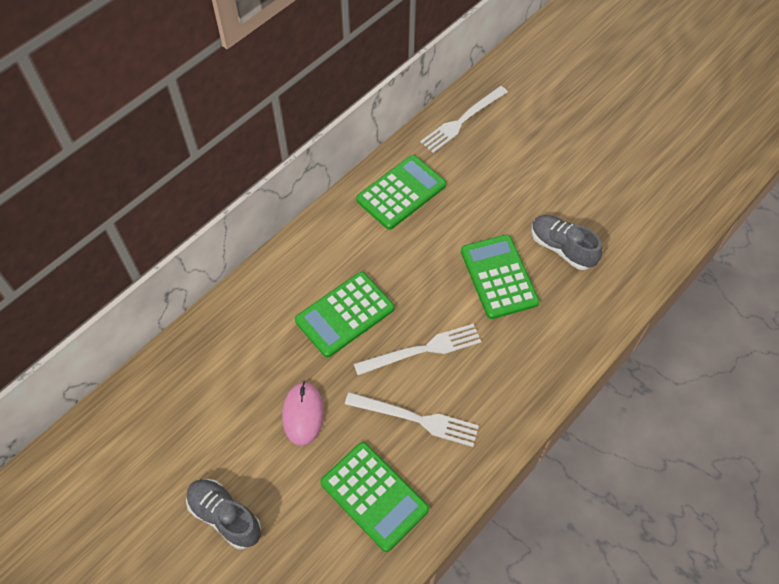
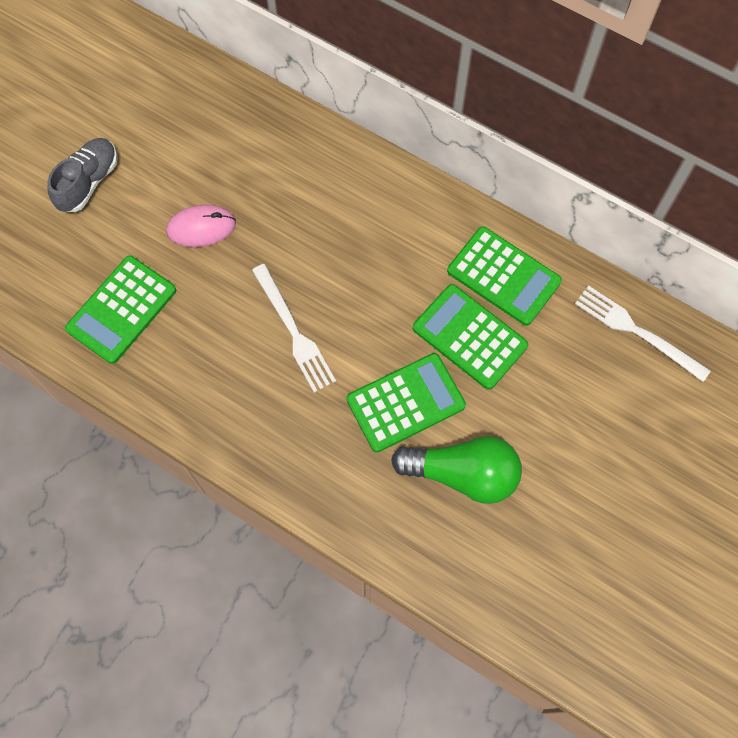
camera: 80 degrees right, 10 degrees up
(345, 314) = (324, 245): green calculator -> green calculator (469, 337)
(416, 419) = (210, 337): white fork -> none
(562, 248) = (463, 474): grey shoe -> green light bulb

